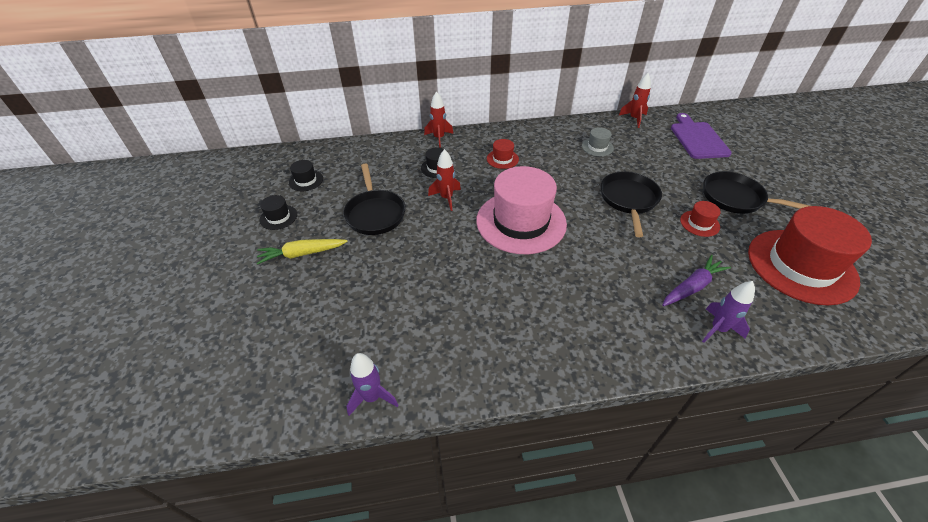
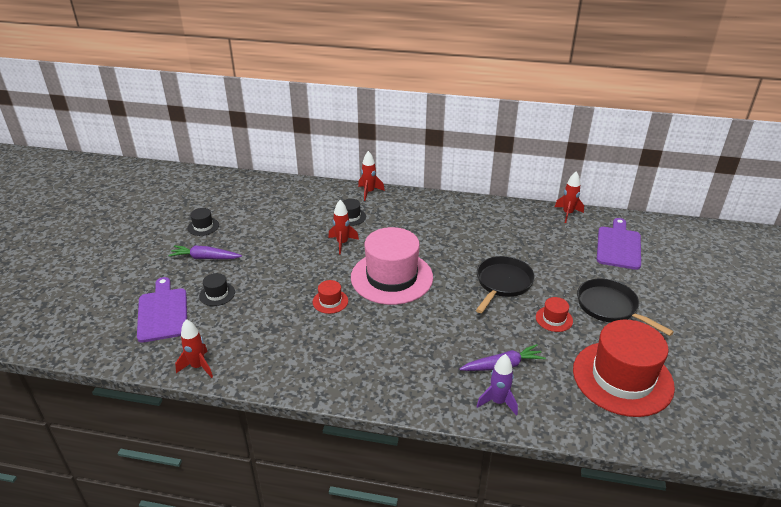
camera: 20 degrees right, 10 degrees down
(286, 338) = (163, 312): none -> purple cutting board
(302, 254) = (205, 258): yellow carrot -> purple carrot
(306, 180) = (239, 203): black hat -> black hat (217, 294)
(372, 397) = (198, 366): purple rocket -> red rocket
(375, 213) = (277, 241): black pan -> none
(502, 159) = (413, 222): red hat -> red hat (330, 301)
(597, 147) = (509, 231): grey hat -> none

